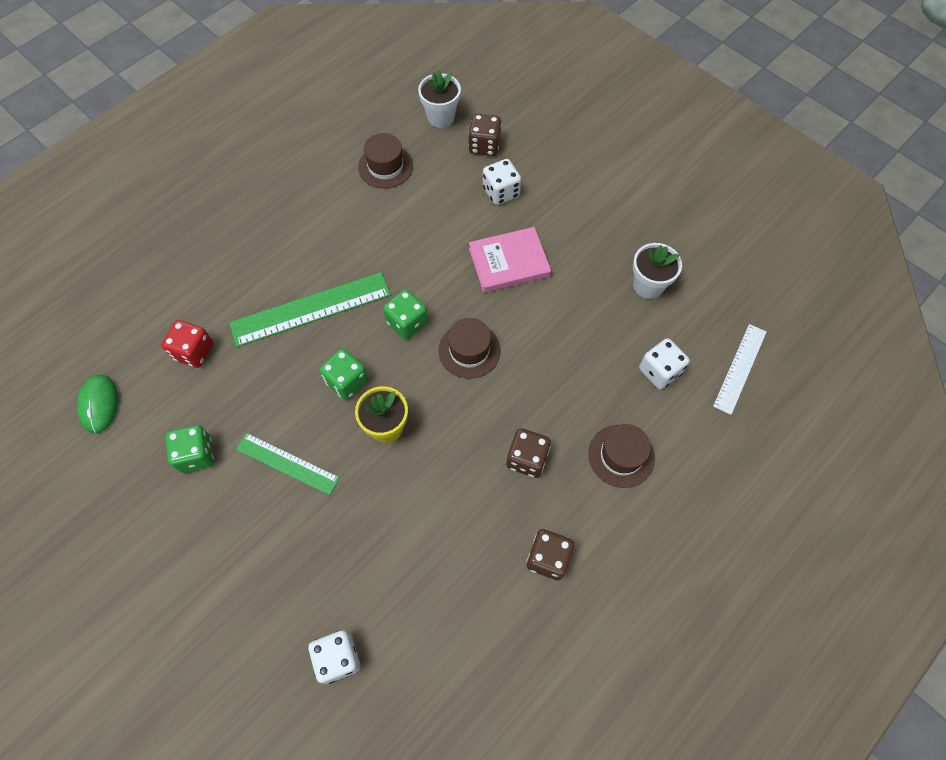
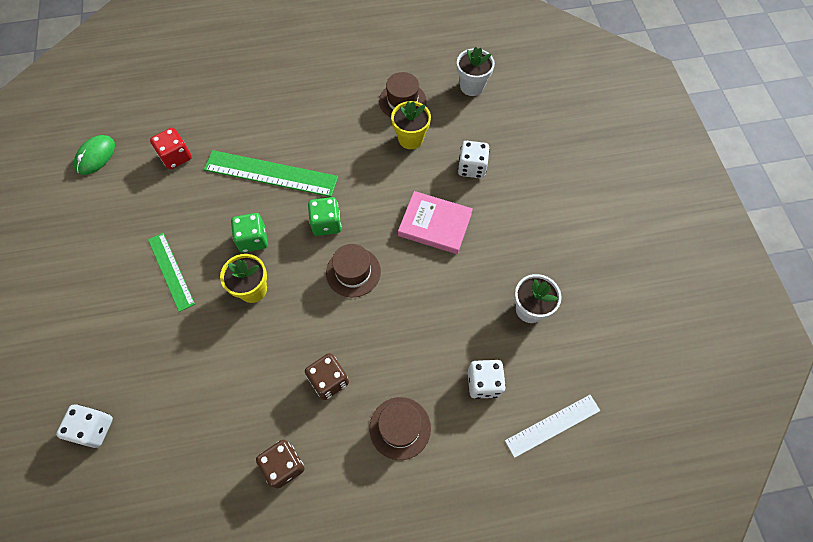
camera: 35 degrees right, 0 degrees up
(196, 455) = (123, 227): green dice -> none
(422, 197) = (410, 139): none -> yellow flower pot
(484, 145) = (487, 125): brown dice -> none

